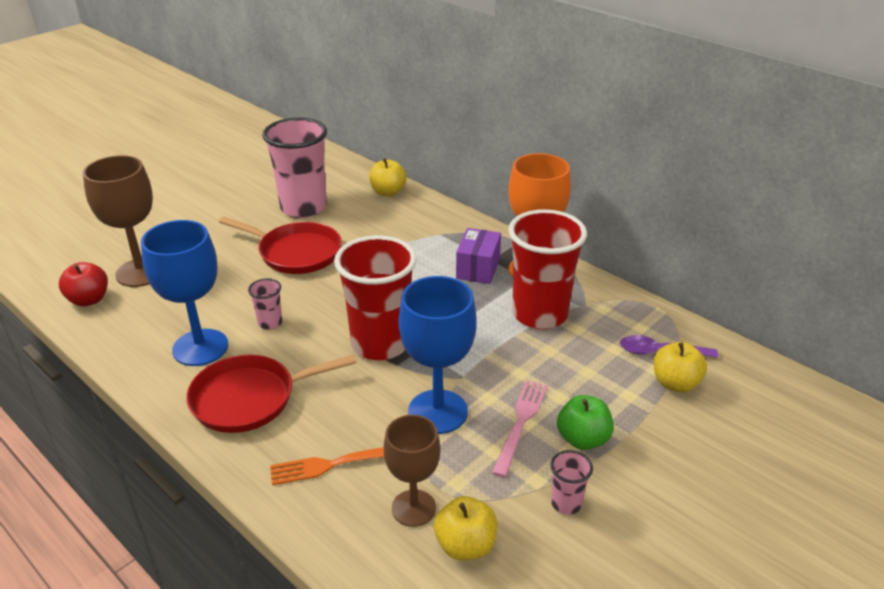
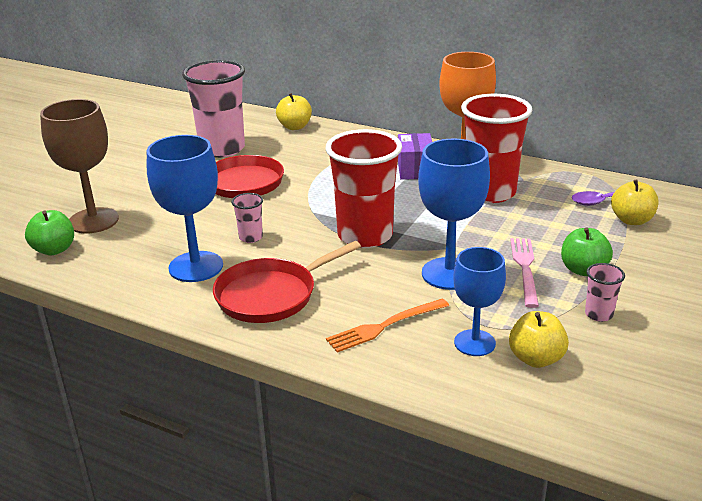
camera: 15 degrees left, 5 degrees down
(89, 300) = (54, 250): red apple -> green apple
(413, 508) = (474, 343): brown goblet -> blue goblet

